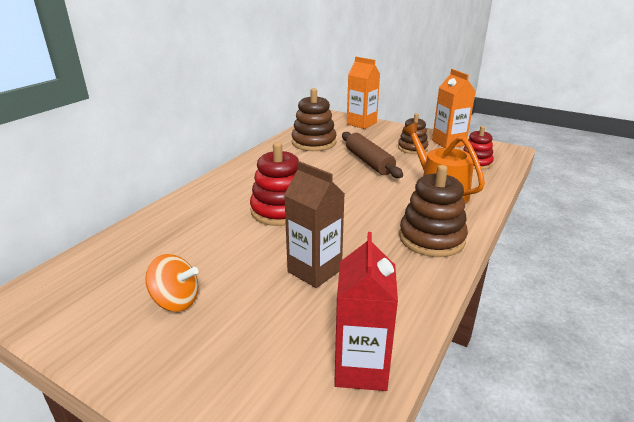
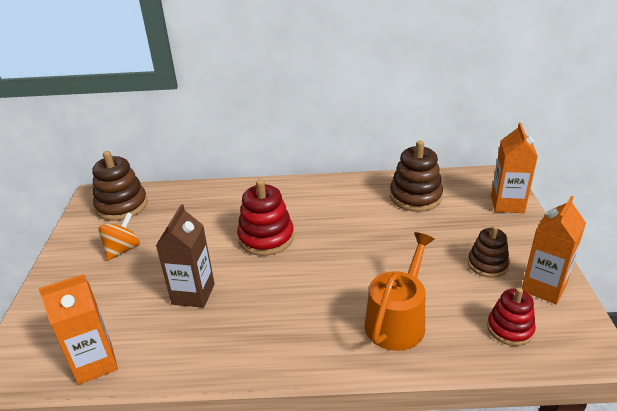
camera: 60 degrees right, 5 degrees up
(176, 301) = (123, 250): orange spinning top -> orange spinning top turned 135 degrees counterclockwise
(361, 368) = (95, 363): red carton -> orange carton
(368, 162) = (412, 247): brown rolling pin -> none
(431, 238) = (293, 345): brown stacking toy -> brown stacking toy (122, 206)

